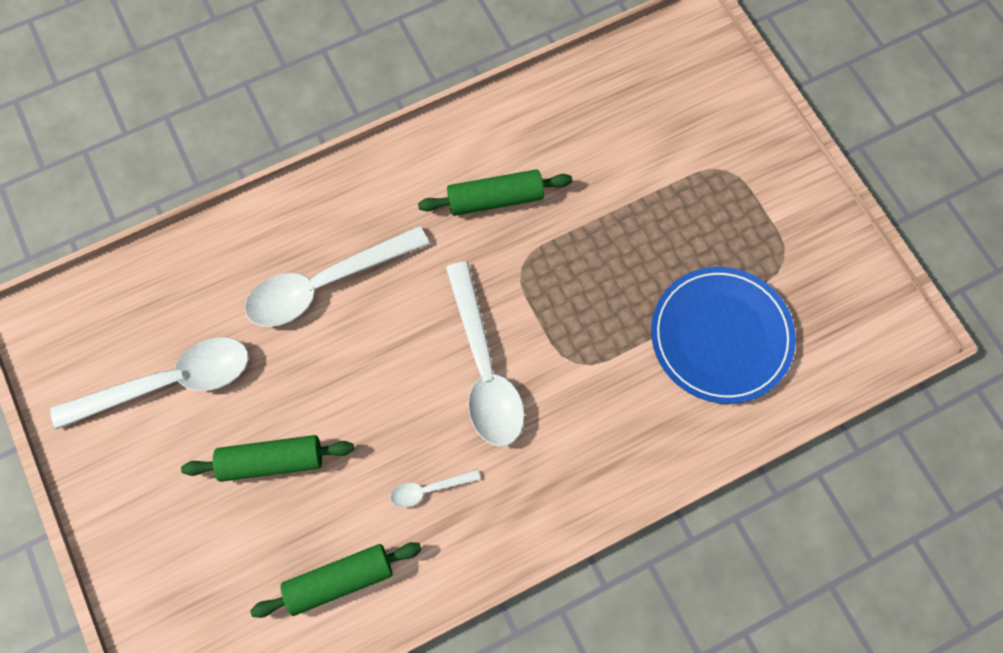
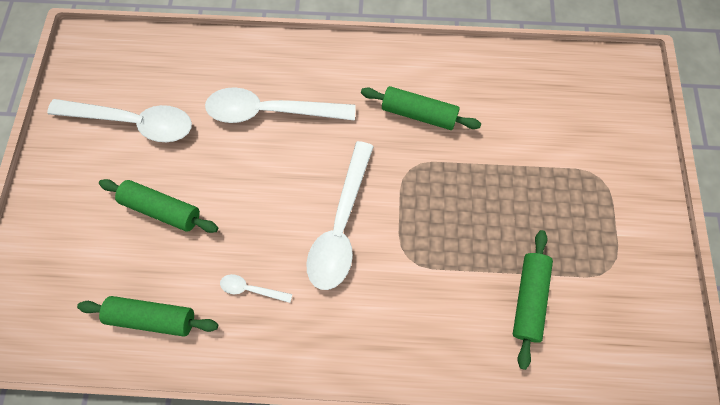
camera: 30 degrees right, 0 degrees up
(721, 336) = (528, 299): blue plate -> green rolling pin

